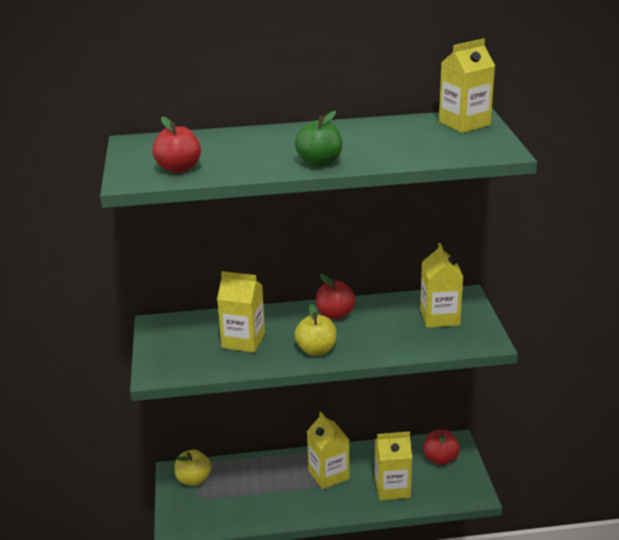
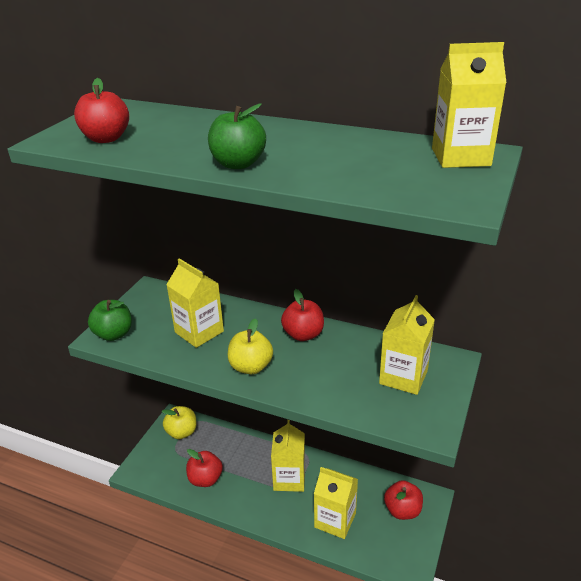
camera: 30 degrees right, 5 degrees up
(165, 368) = (114, 334): none -> green apple
(252, 506) = (205, 479): none -> red apple

